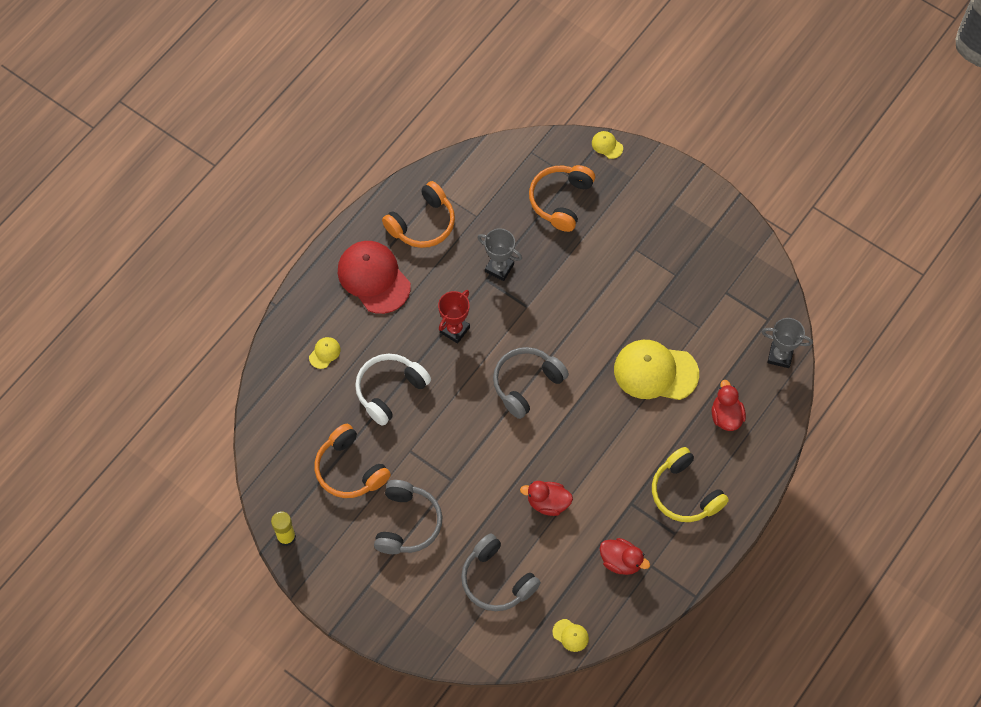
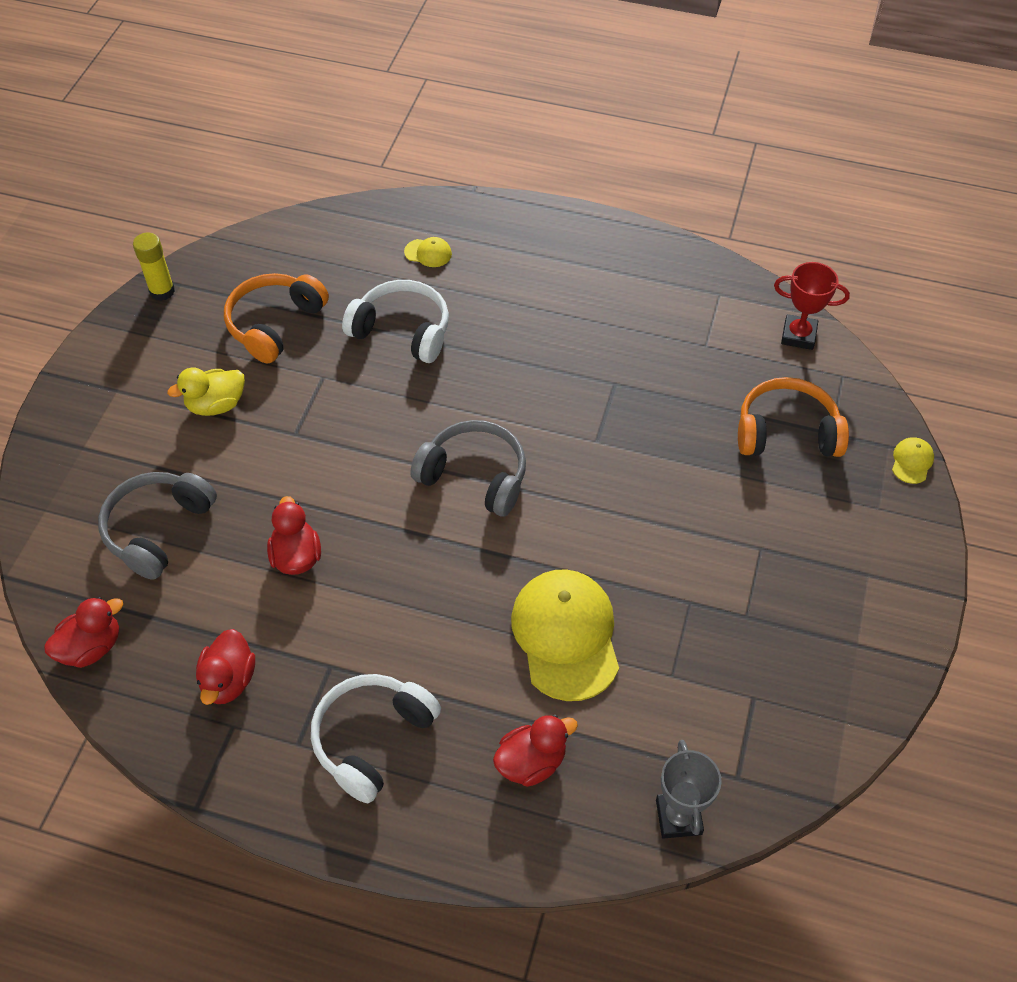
camera: 70 degrees right, 10 degrees down
(374, 278) = (557, 268): red cap -> none
(407, 523) = (216, 405): grey headphones -> yellow duck
(422, 224) = (662, 293): orange headphones -> none
(454, 330) = (522, 372): red trophy -> red trophy (798, 335)
(499, 268) = (640, 393): grey trophy -> none
(570, 635) = (91, 647): yellow cap -> red duck
(685, 493) = (372, 739): yellow headphones -> white headphones

